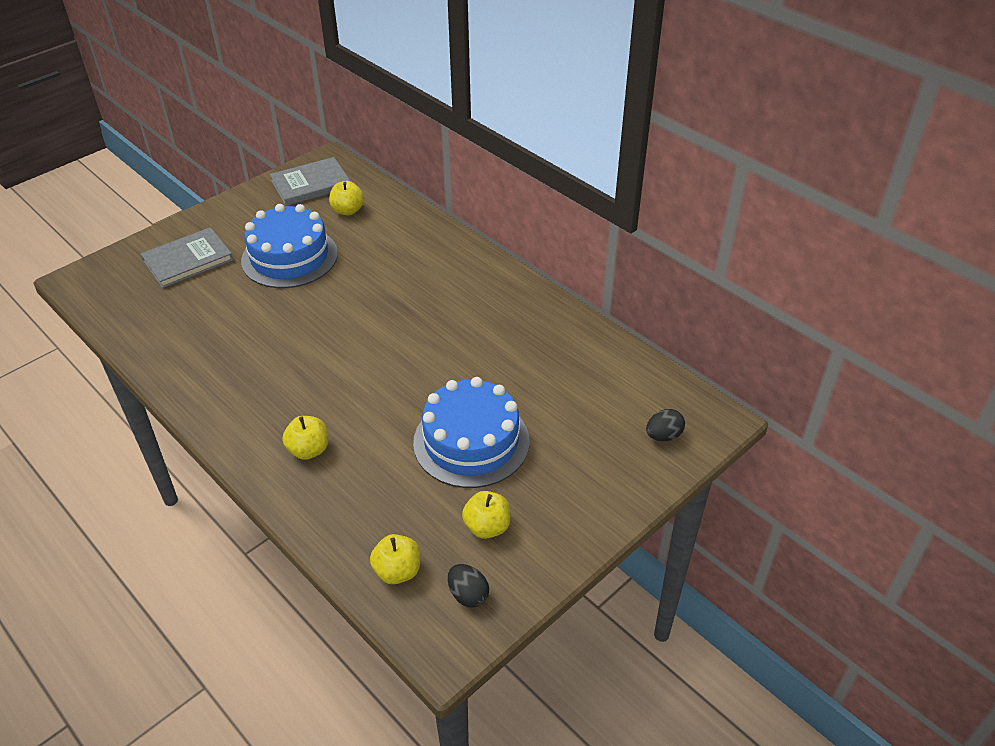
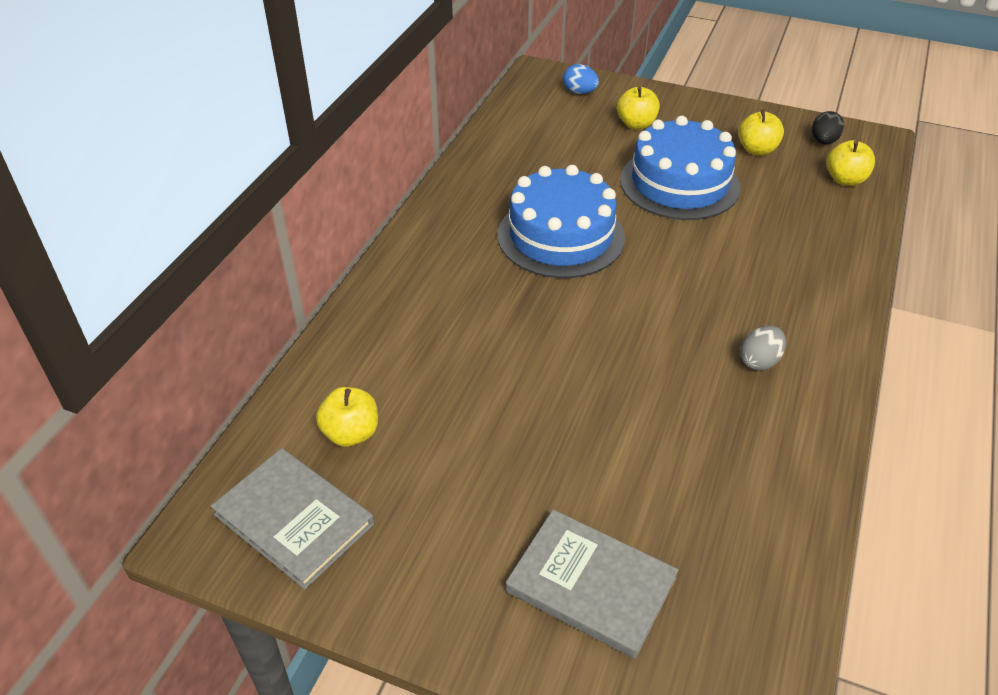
camera: 115 degrees left, 0 degrees up
(254, 389) = (759, 361): none -> grey egg
(289, 257) = (502, 450): blue cake -> blue cake (561, 236)
(309, 450) = (790, 279): yellow apple -> yellow apple (636, 124)
(663, 436) = (579, 92): black egg -> blue egg

